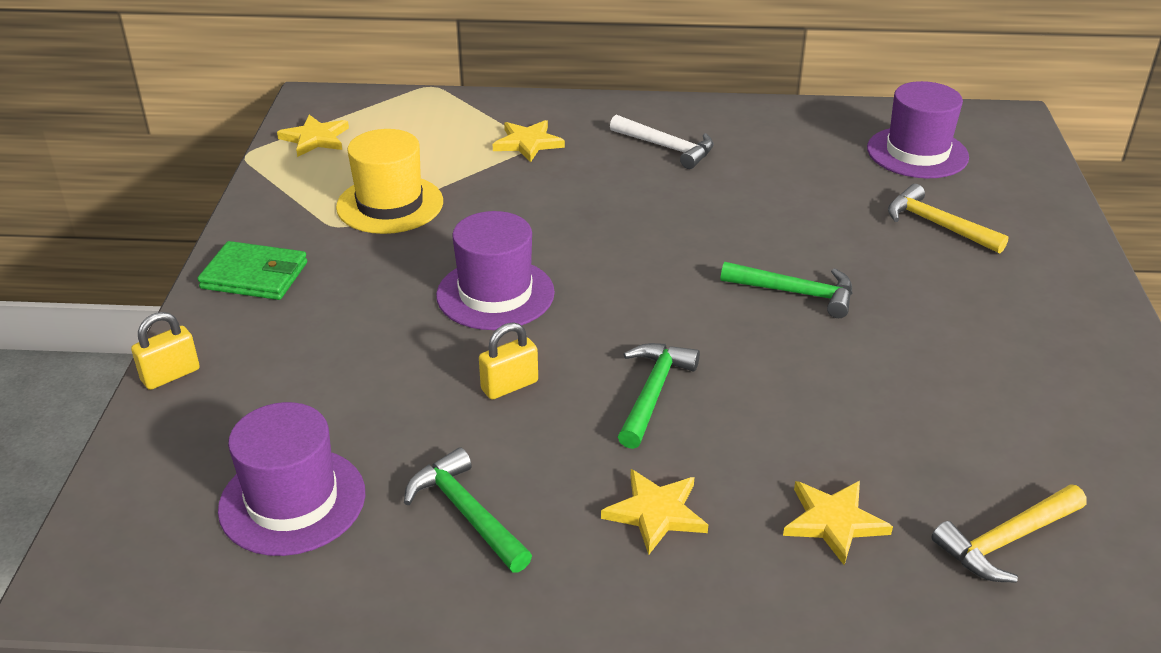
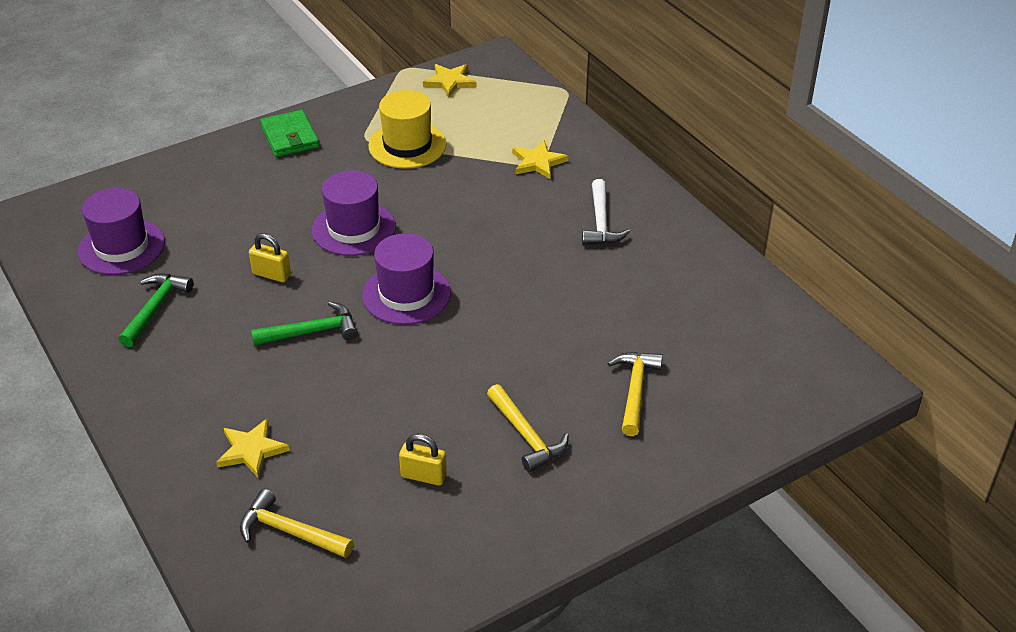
camera: 55 degrees right, 5 degrees up
(171, 375) = (183, 158): yellow padlock -> yellow padlock (423, 476)
(656, 513) = (206, 376): yellow star -> none
(796, 293) = (474, 351): green hammer -> none
(917, 153) = (736, 346): purple hat -> purple hat (406, 294)
(957, 310) = (526, 436): none -> yellow hammer

